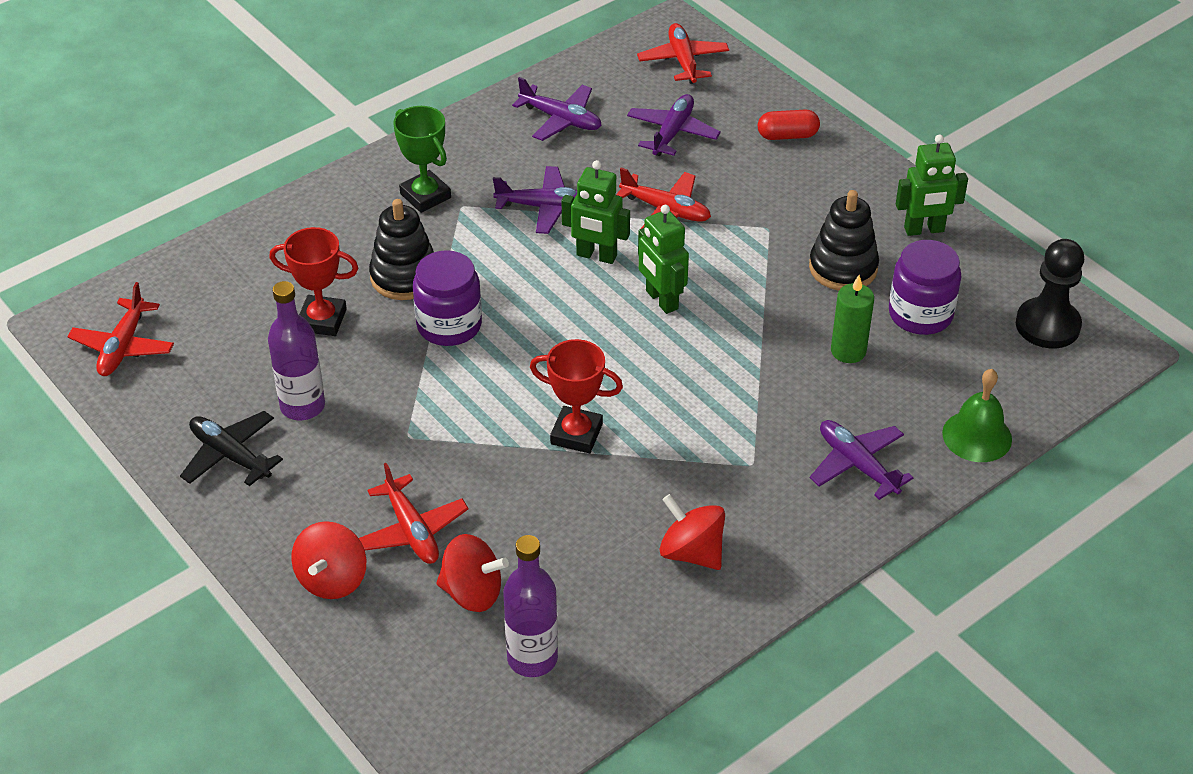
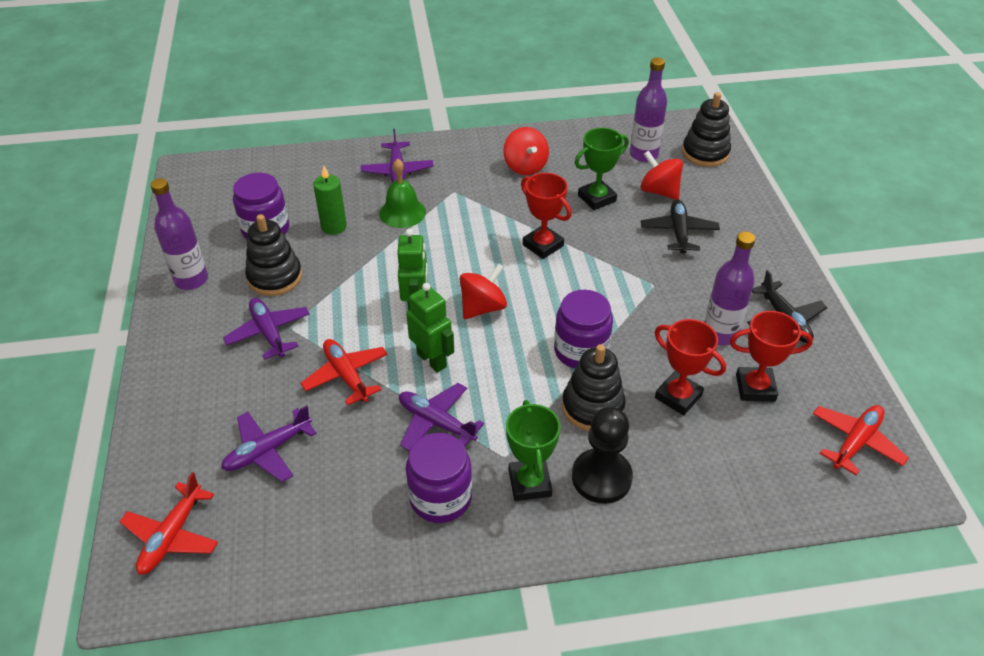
camera: 150 degrees left, 0 degrees up
(242, 361) = (755, 388): none -> red trophy
(332, 579) = (739, 225): red spinning top -> red spinning top (483, 307)
(411, 530) = (679, 232): red plane -> black plane
(437, 708) = (705, 153): none -> black stacking toy
(495, 158) = (440, 498): none -> purple jar
(554, 539) = (597, 198): none -> green trophy
(561, 119) = (347, 516): purple plane -> purple plane (269, 333)
(787, 135) = (184, 402): red capsule -> none
(924, 230) = (191, 280): green robot -> purple bottle
(977, 436) = (319, 160): green bell -> green bell (402, 212)
(1047, 325) = (204, 194): black pawn -> black pawn (601, 477)

